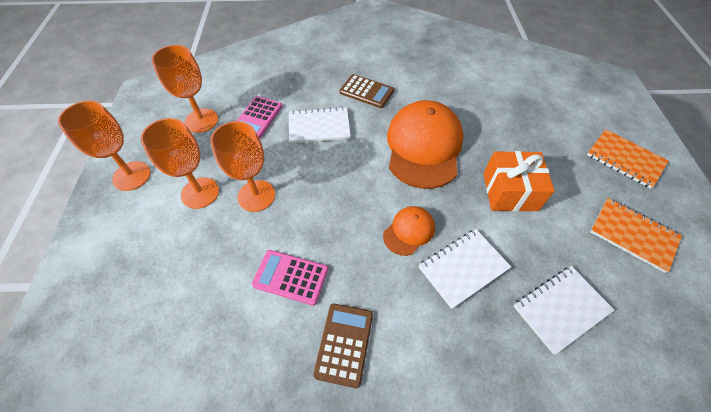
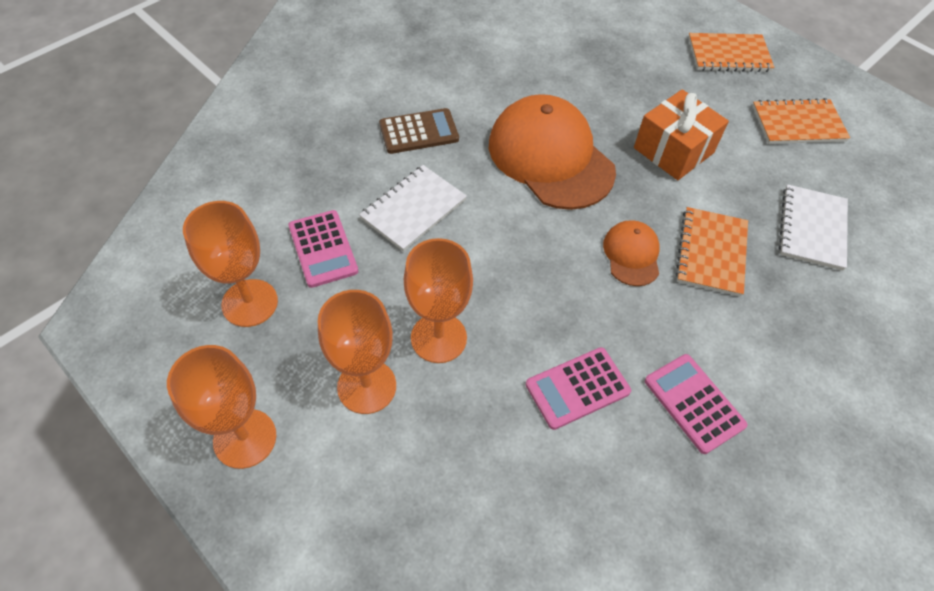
camera: 45 degrees left, 0 degrees up
(344, 344) = (694, 403): brown calculator -> pink calculator
(463, 268) = (711, 253): white notebook -> orange notebook

